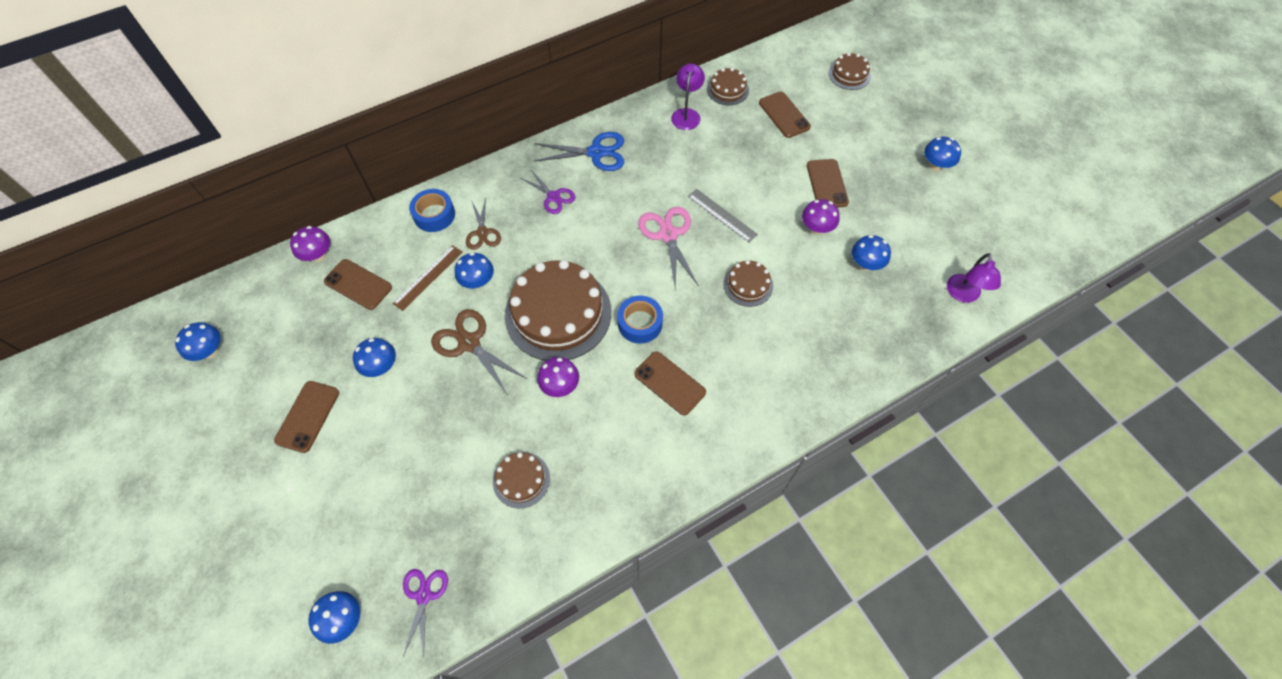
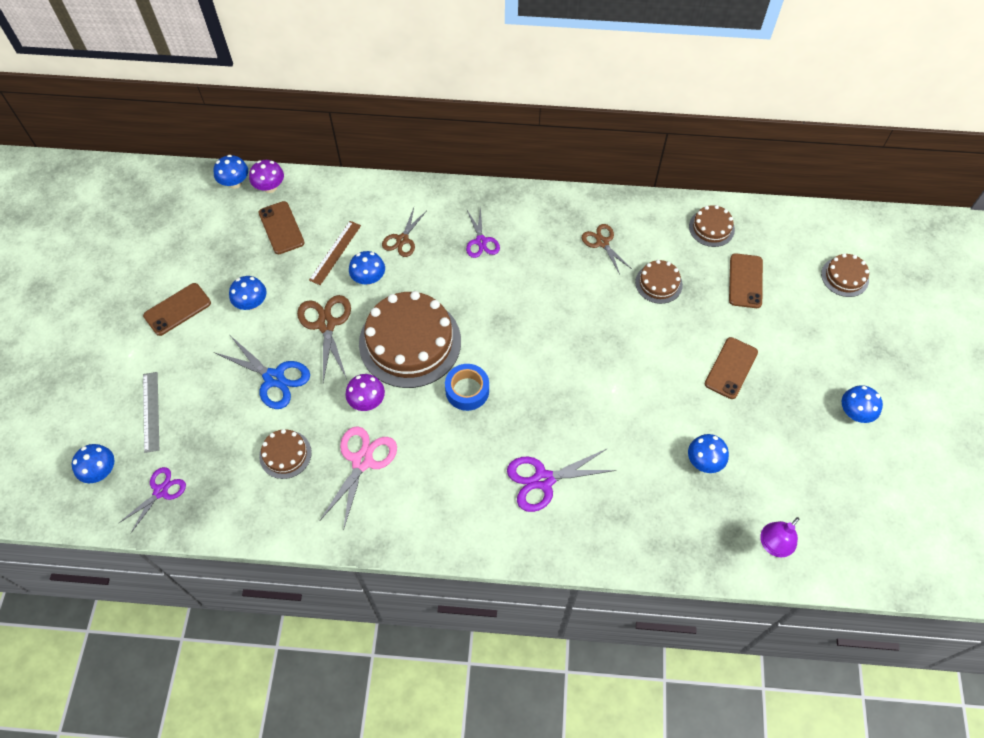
camera: 35 degrees right, 0 degrees up
(210, 351) = (148, 219): blue mushroom -> blue mushroom (235, 183)
(428, 277) = (335, 252): brown ruler -> brown ruler turned 45 degrees counterclockwise
(434, 215) = (377, 203): blue tape -> none
(596, 153) = (546, 222): blue scissors -> blue scissors (274, 378)
(654, 144) = (602, 242): none -> brown scissors
(668, 234) = (550, 330): pink scissors -> pink scissors (362, 461)
(669, 383) = (452, 454): brown phone -> none
(686, 114) = (654, 230): purple lamp -> none
(722, 215) = (610, 340): grey ruler -> grey ruler (151, 411)
(748, 285) = (583, 414): brown cake -> brown cake (658, 283)
(760, 356) = (543, 480): none -> purple scissors
(816, 228) = (686, 402): purple mushroom -> none

